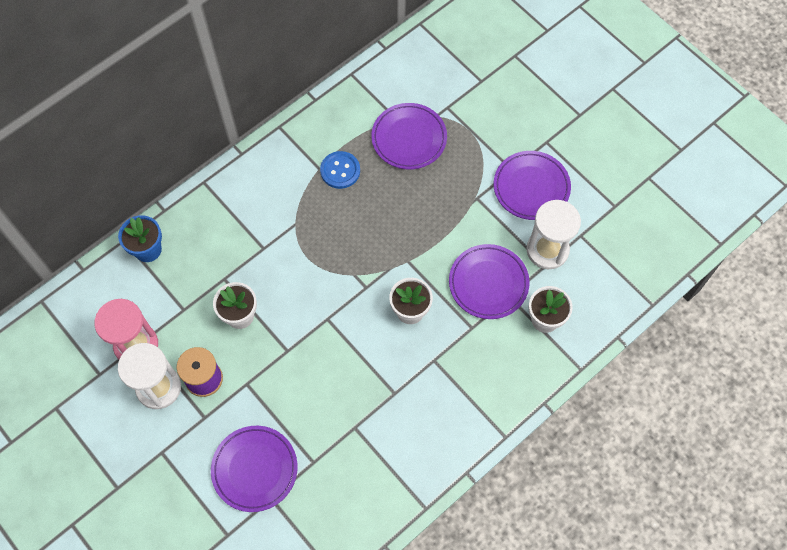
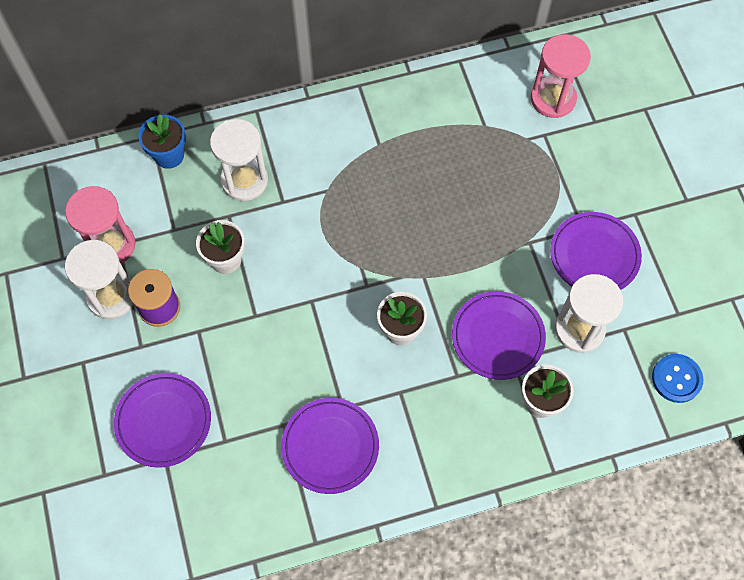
camera: 25 degrees right, 0 degrees up
(223, 244) = (244, 180): none -> white hourglass
(340, 170) = (399, 155): blue button -> blue button (676, 379)
(409, 138) = (487, 151): purple plate -> purple plate (330, 446)
(440, 75) = (553, 99): none -> pink hourglass

